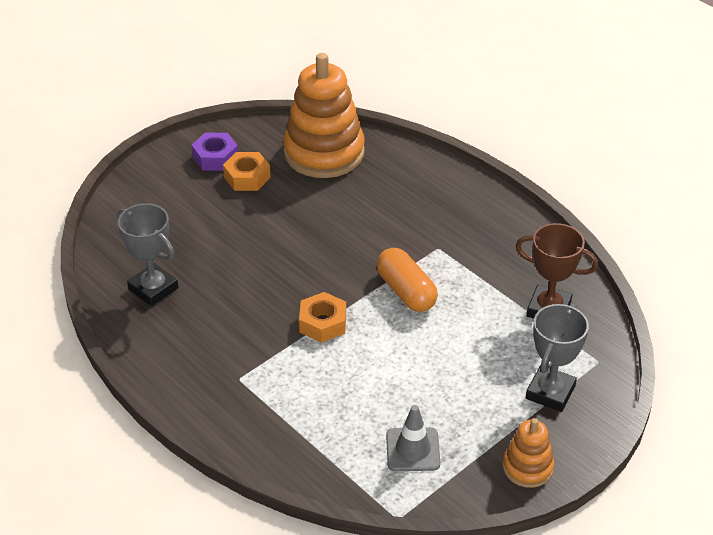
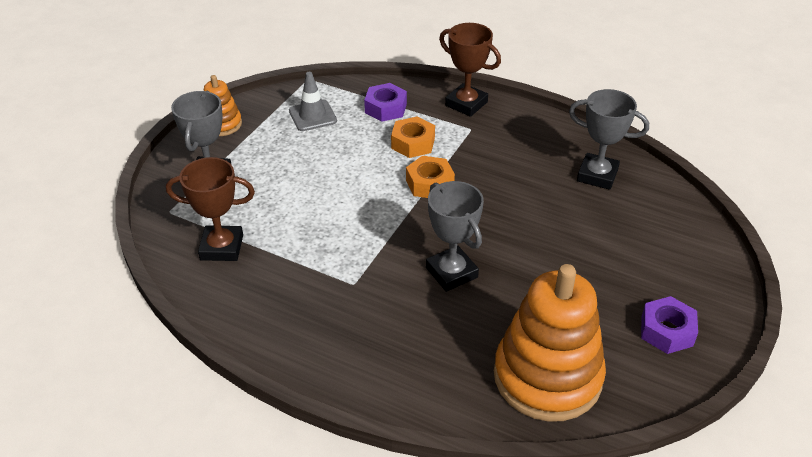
camera: 160 degrees right, 0 degrees up
(221, 416) = (466, 104): none -> brown trophy
(247, 177) = (610, 314): orange nut -> orange nut (413, 143)
(320, 437) = (386, 108): none -> purple nut
(350, 236) = (451, 272): none -> grey trophy
(406, 291) = (367, 230): orange capsule -> none

